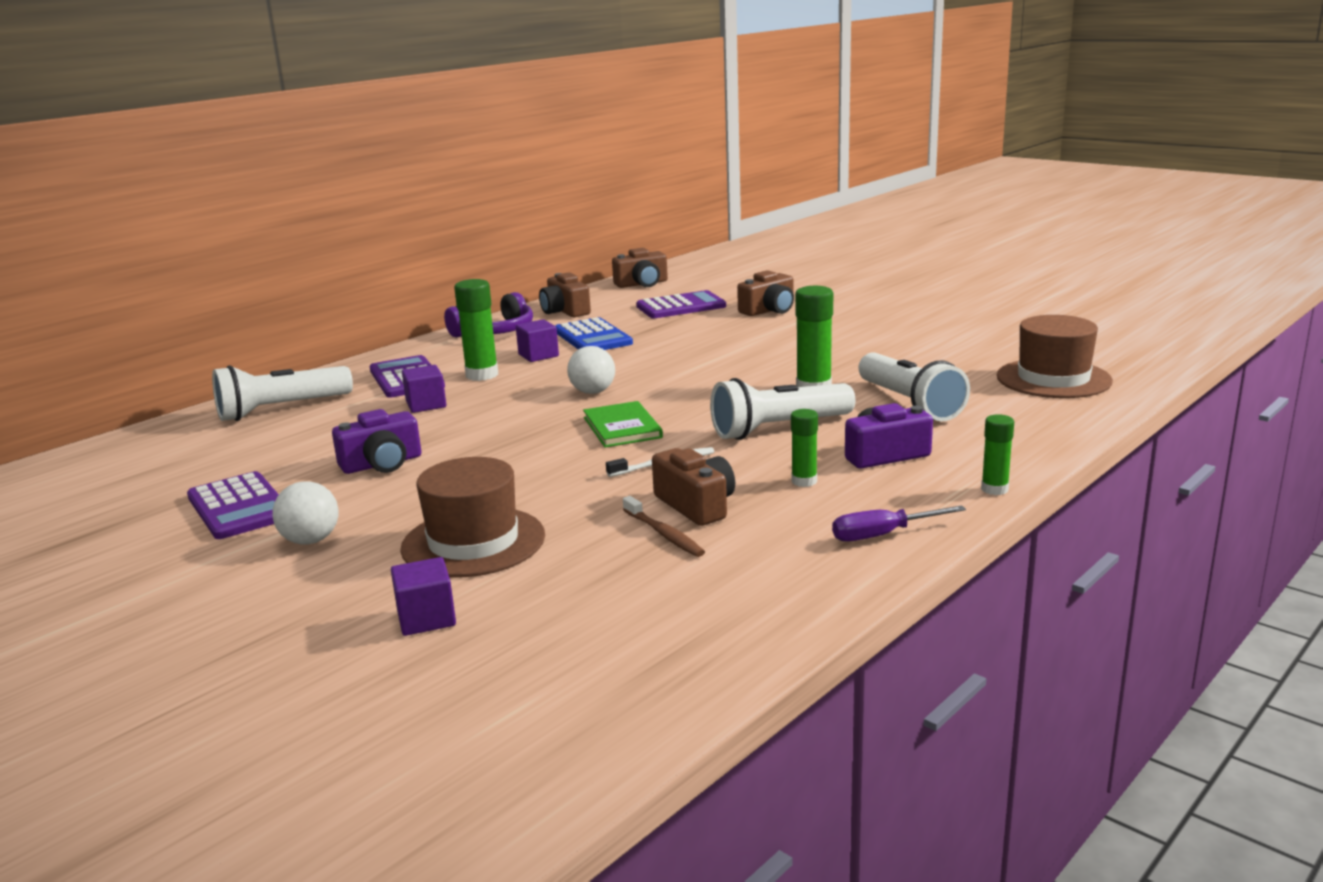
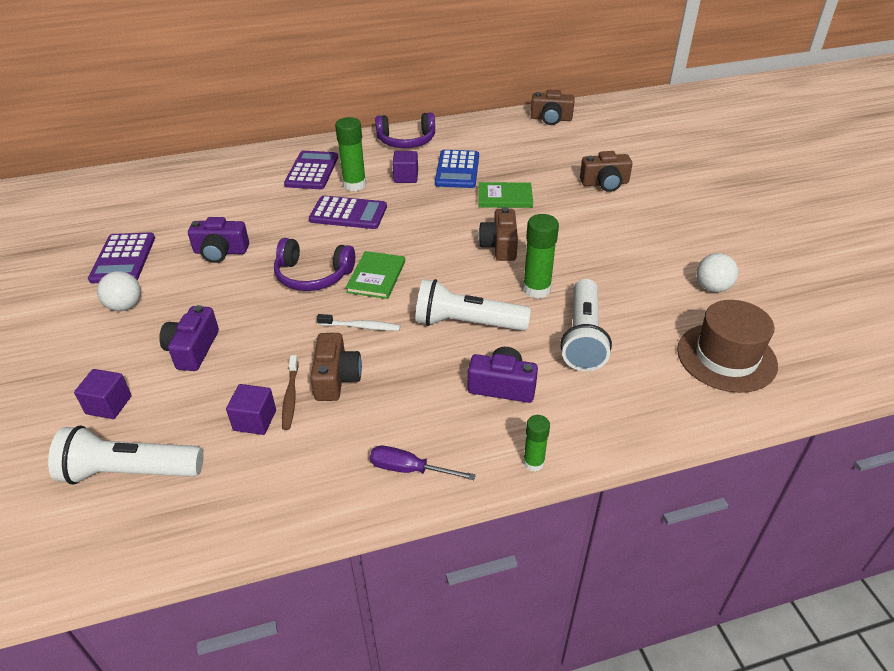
camera: 30 degrees right, 20 degrees up
(281, 409) = (223, 175): white flashlight -> white flashlight (130, 471)
(426, 405) = (296, 203): purple cube -> purple cube (255, 420)
(473, 542) = (192, 349): brown hat -> purple camera
(541, 447) = (313, 275): none -> purple headphones
(565, 311) = (470, 133): brown camera -> brown camera (499, 246)
(593, 392) = (397, 231): white ball -> white ball (712, 288)
(678, 342) = (505, 197): none -> green book
(681, 306) = (549, 155): purple calculator -> purple calculator (348, 213)
(804, 481) = (422, 387): green glue stick -> none

